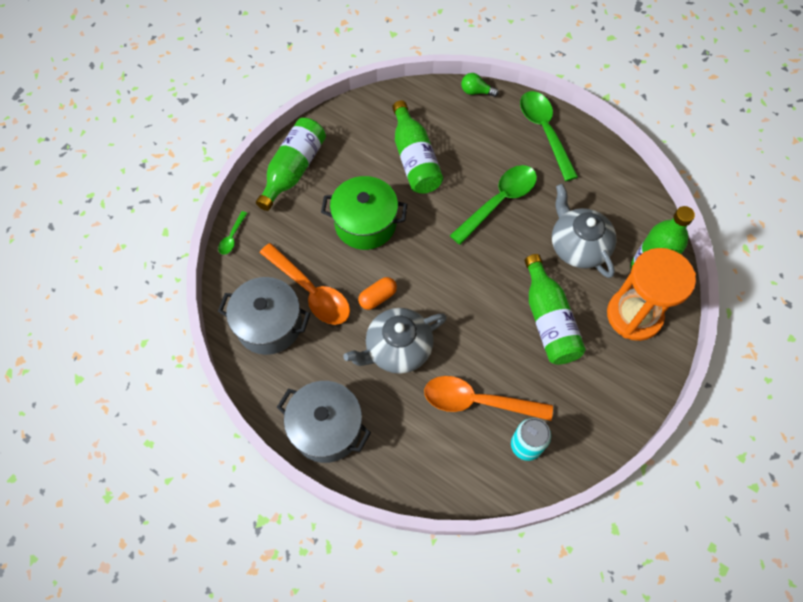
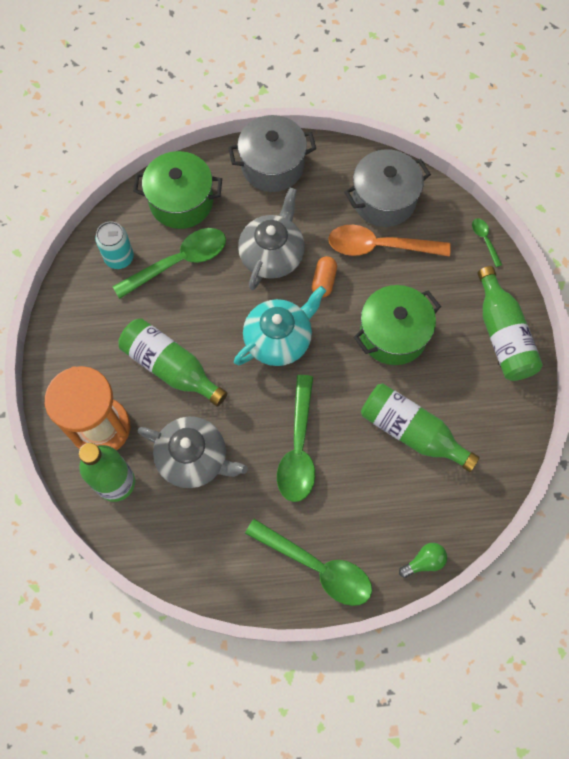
camera: 140 degrees right, 5 degrees up
(432, 457) = (181, 202): none -> green pot
(449, 280) = (279, 339): none -> turquoise teapot
(477, 401) = (179, 262): orange spoon -> green spoon

